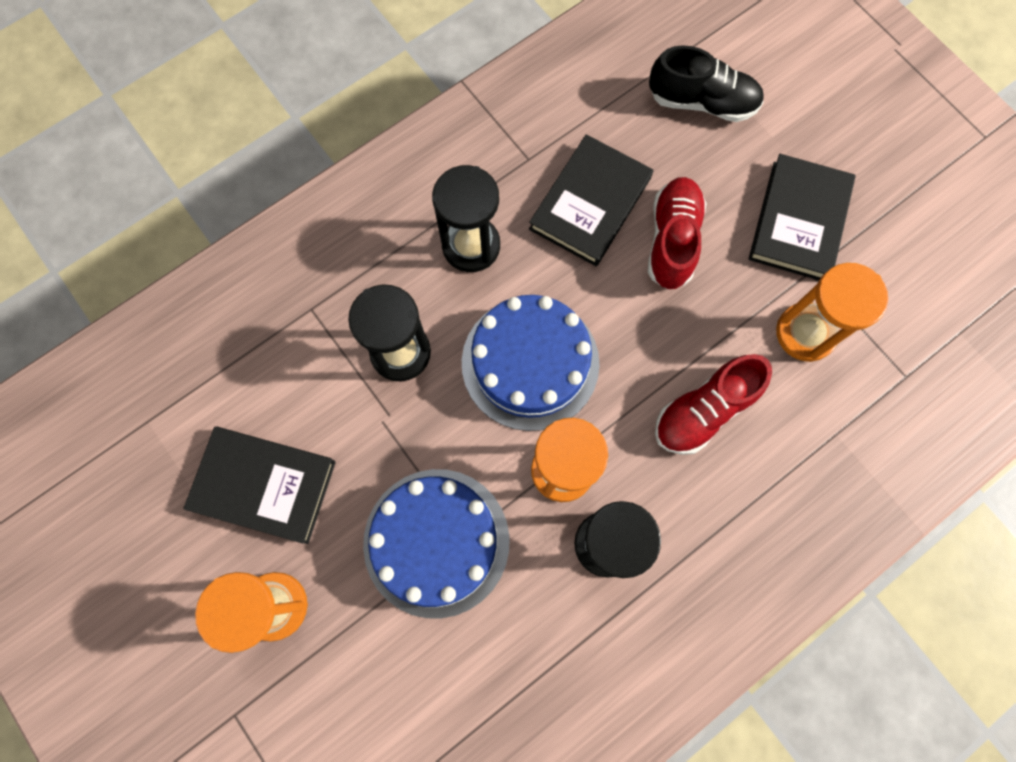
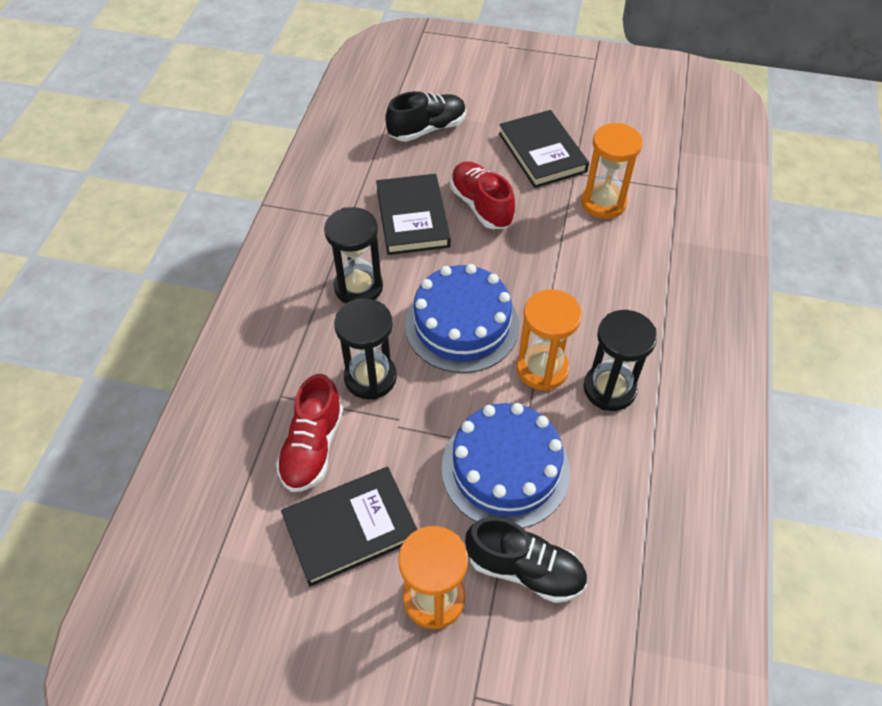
camera: 40 degrees left, 20 degrees down
(368, 647) = (525, 569): none -> black shoe
(704, 411) = (590, 278): red shoe -> red shoe (313, 447)

